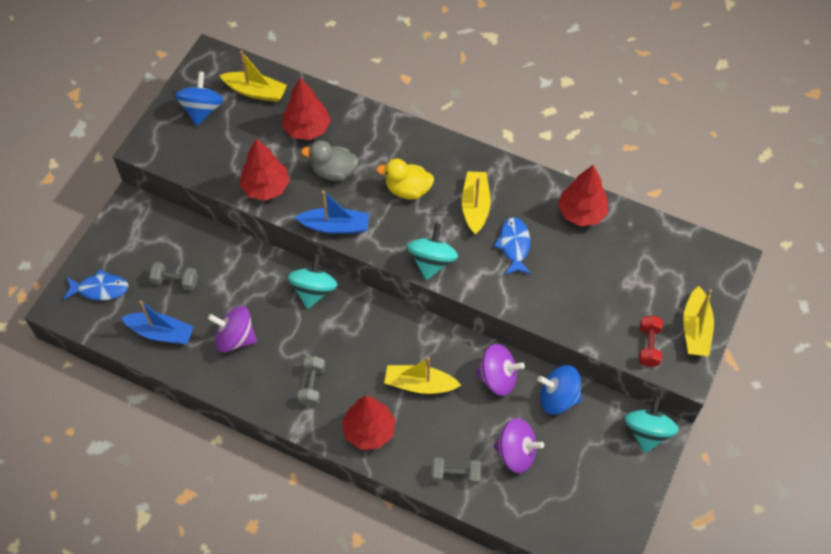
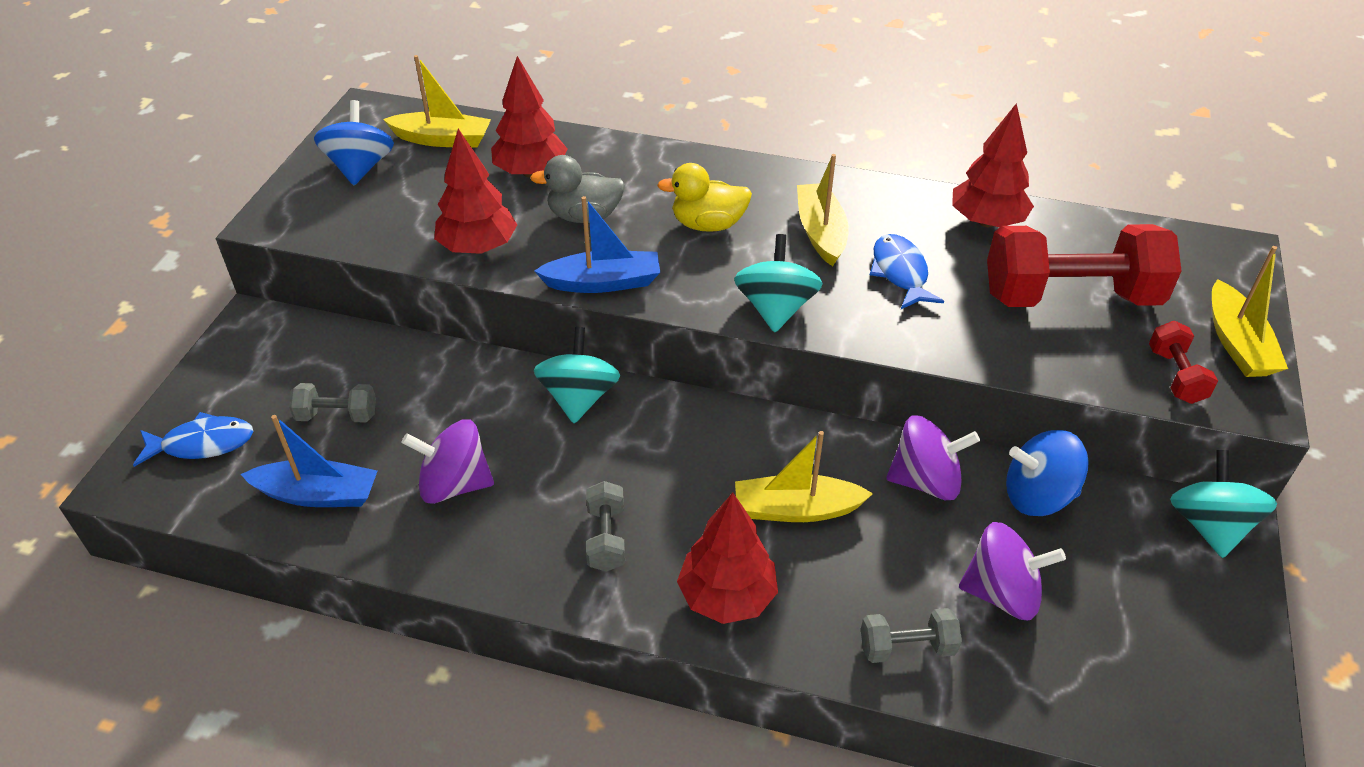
camera: 10 degrees left, 15 degrees down
(610, 280) = (1070, 297): none -> red dumbbell

